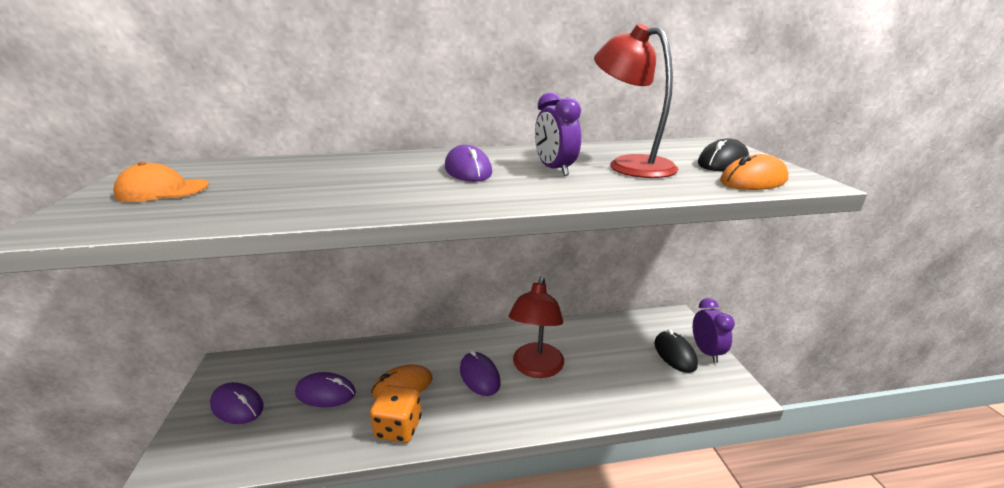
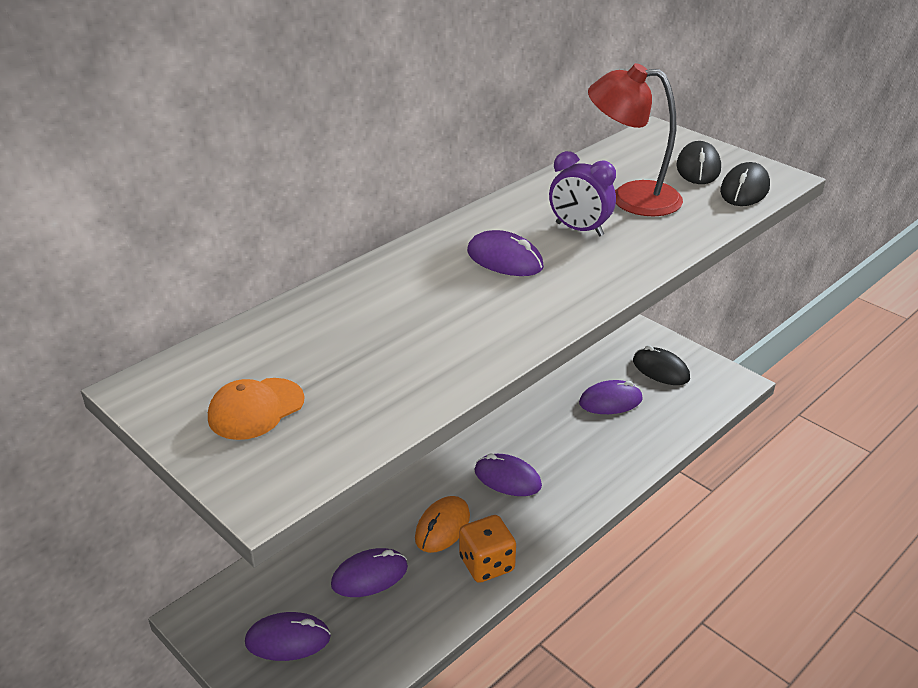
camera: 35 degrees left, 10 degrees up
(536, 368) = (553, 444): red lamp -> none
(610, 359) = (610, 401): none -> purple mouse
(706, 352) = (684, 355): purple clock -> none
(753, 181) = (744, 190): orange mouse -> black mouse

